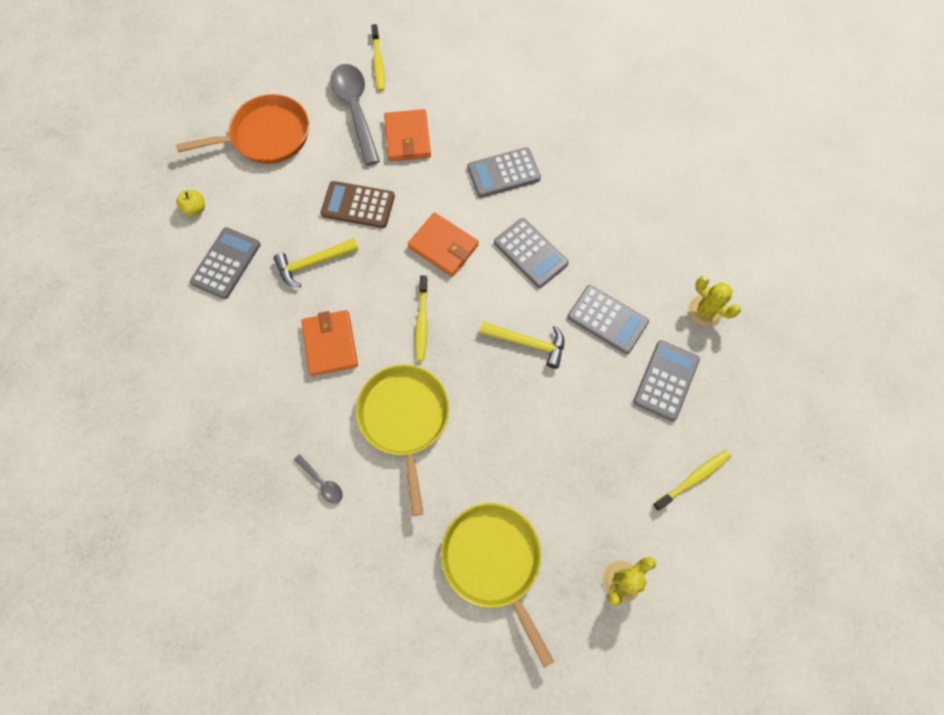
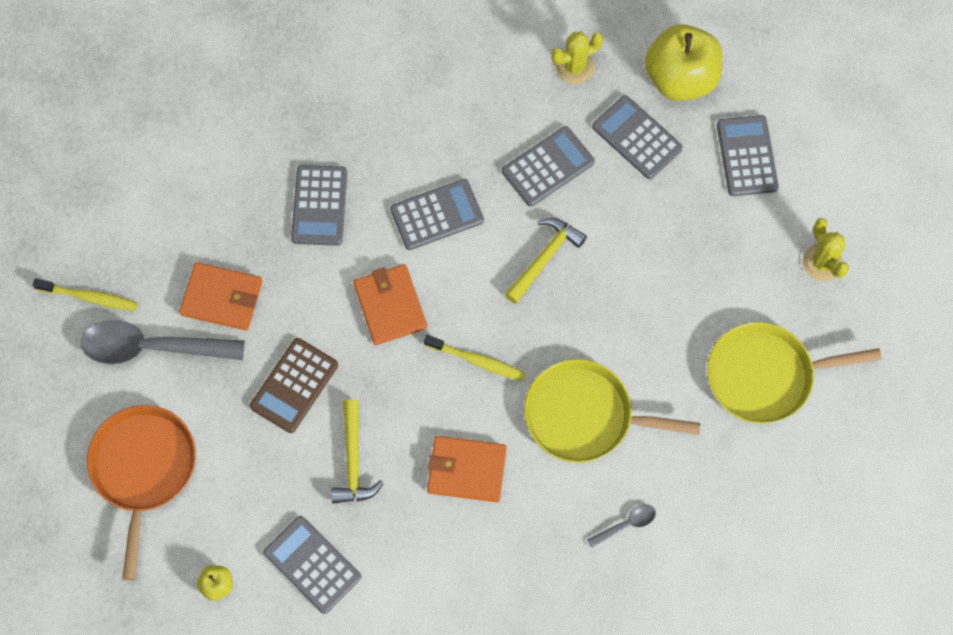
camera: 70 degrees left, 0 degrees up
(443, 246) = (390, 306): orange wallet -> orange wallet turned 75 degrees counterclockwise
(693, 479) = (746, 156): yellow toothbrush -> grey calculator
(738, 398) = (680, 78): none -> yellow apple

